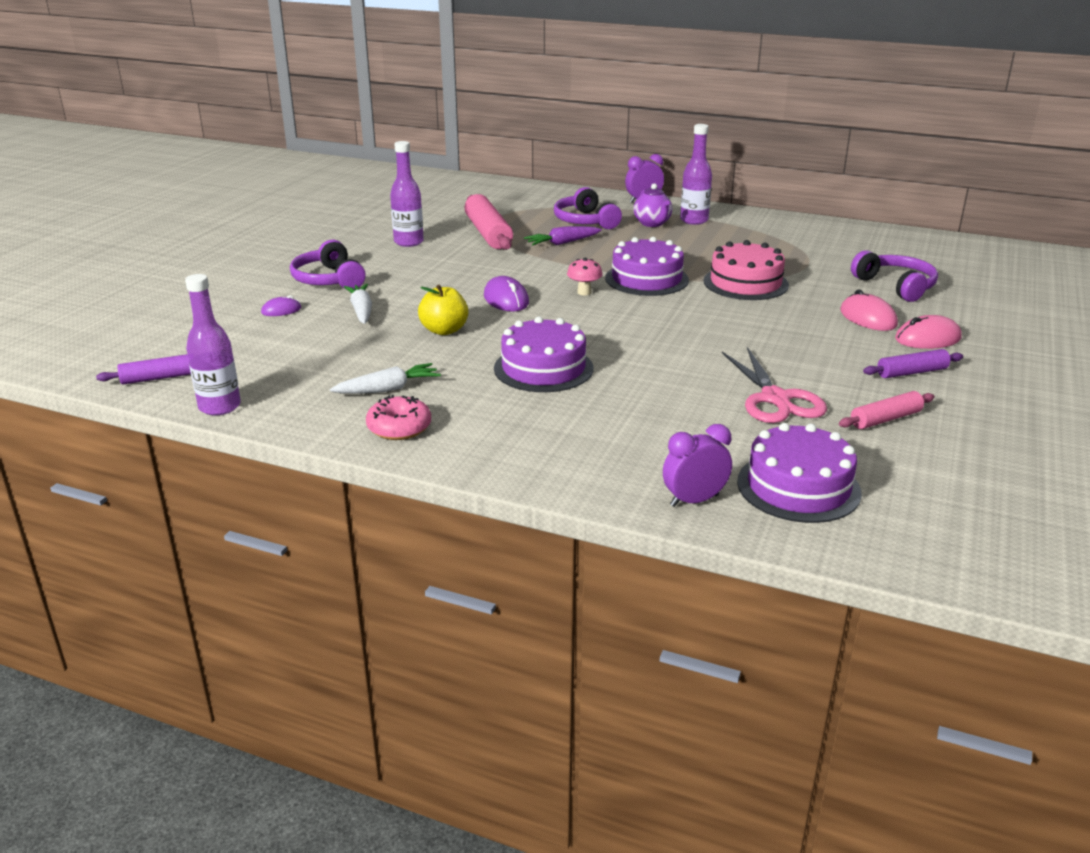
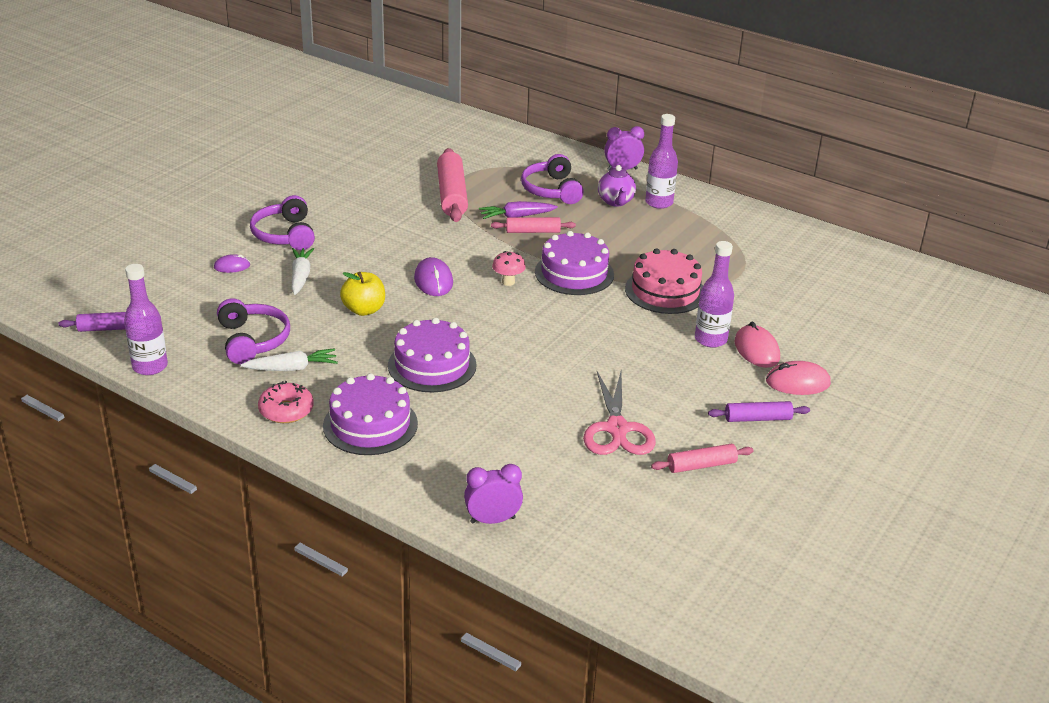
camera: 10 degrees right, 5 degrees up
(408, 242) = (373, 196): purple bottle -> purple bottle (710, 339)
(585, 252) = (533, 231): none -> pink rolling pin
(798, 487) = (585, 521): purple cake -> purple cake (370, 424)
(896, 286) = (808, 315): purple headphones -> purple headphones (252, 340)

